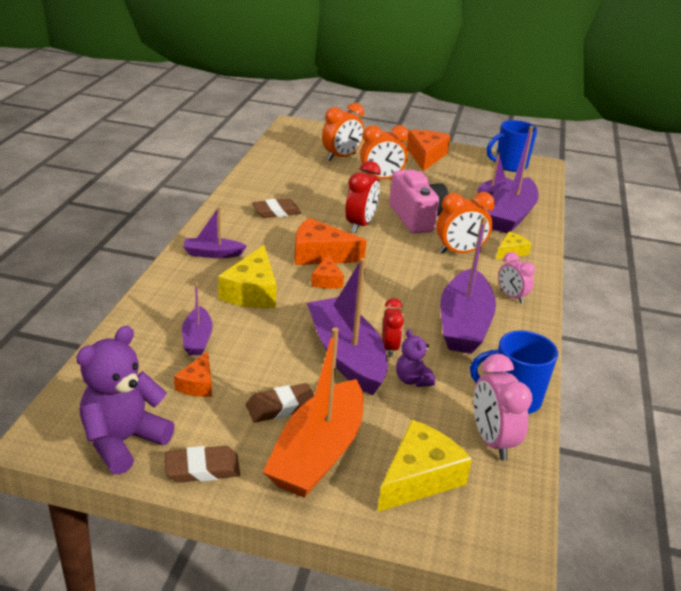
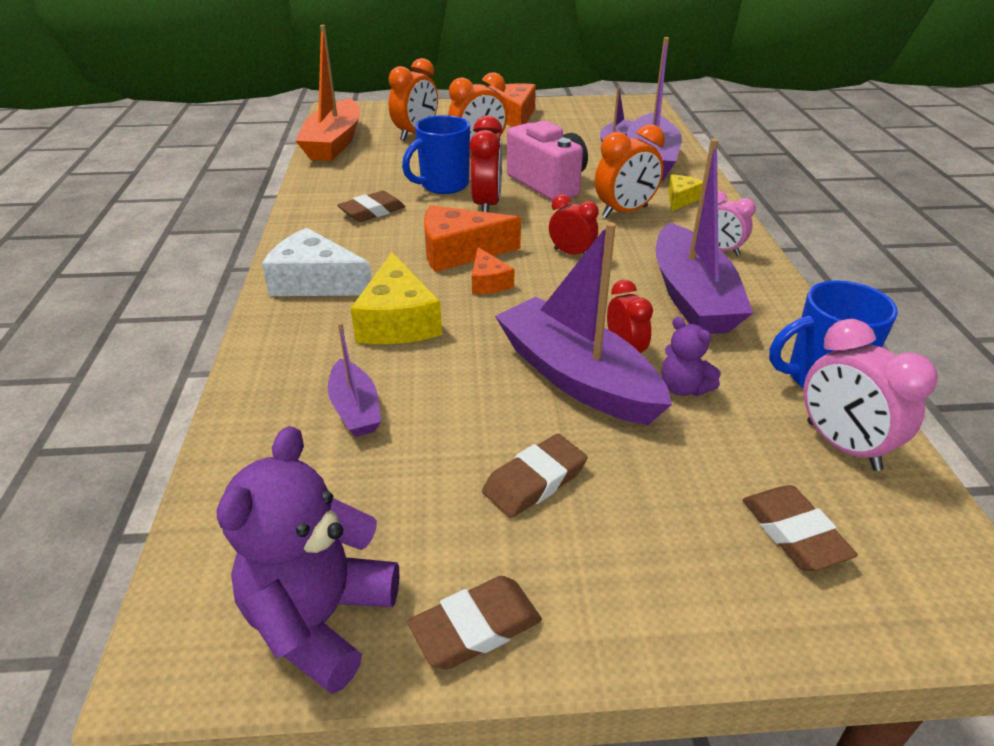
camera: 15 degrees left, 5 degrees up
(197, 384) = (392, 480): orange cheese -> none
(213, 254) = (315, 282): purple boat -> white cheese
(318, 453) = (632, 540): orange boat -> orange boat (334, 143)
(398, 274) = (571, 253): none -> red clock
(419, 477) = (794, 533): yellow cheese -> brown eraser
(509, 166) = (611, 109): blue mug -> blue mug (443, 185)

